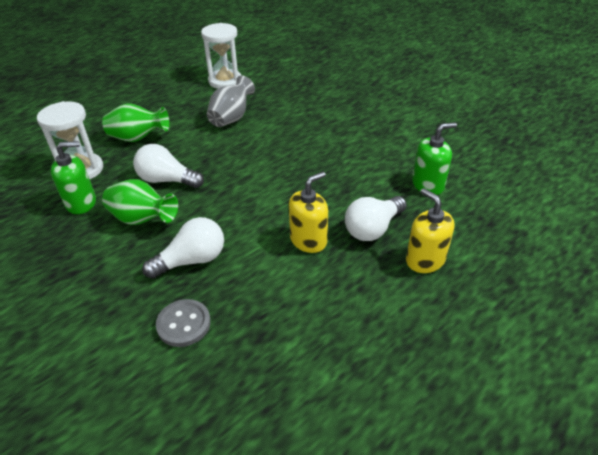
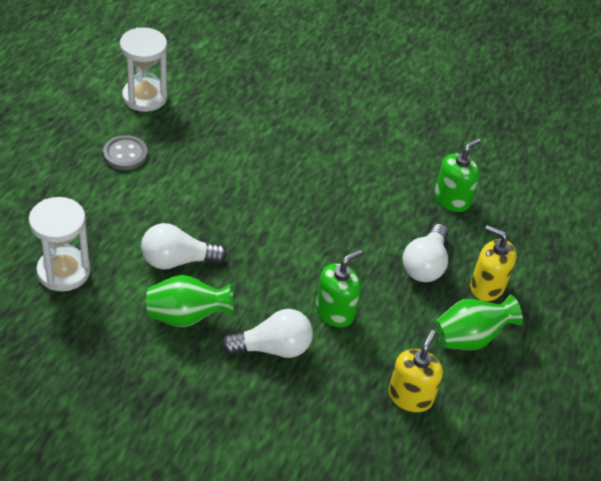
camera: 30 degrees left, 5 degrees up
(81, 203) = (100, 314): green soap dispenser -> green soap dispenser (335, 312)
(138, 138) = (98, 211): green vase -> green vase (469, 338)
(184, 324) = (310, 413): grey button -> grey button (125, 154)
(192, 260) = (273, 348): white light bulb -> white light bulb turned 45 degrees clockwise
(231, 118) = (192, 155): grey vase -> none
(308, 240) = (372, 294): yellow soap dispenser -> yellow soap dispenser (410, 396)

